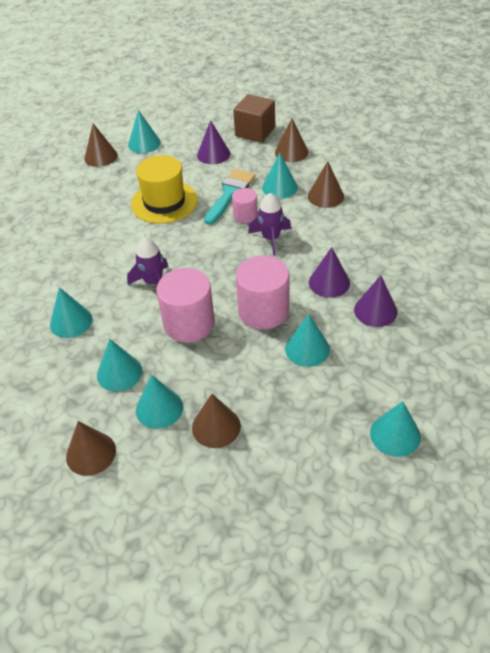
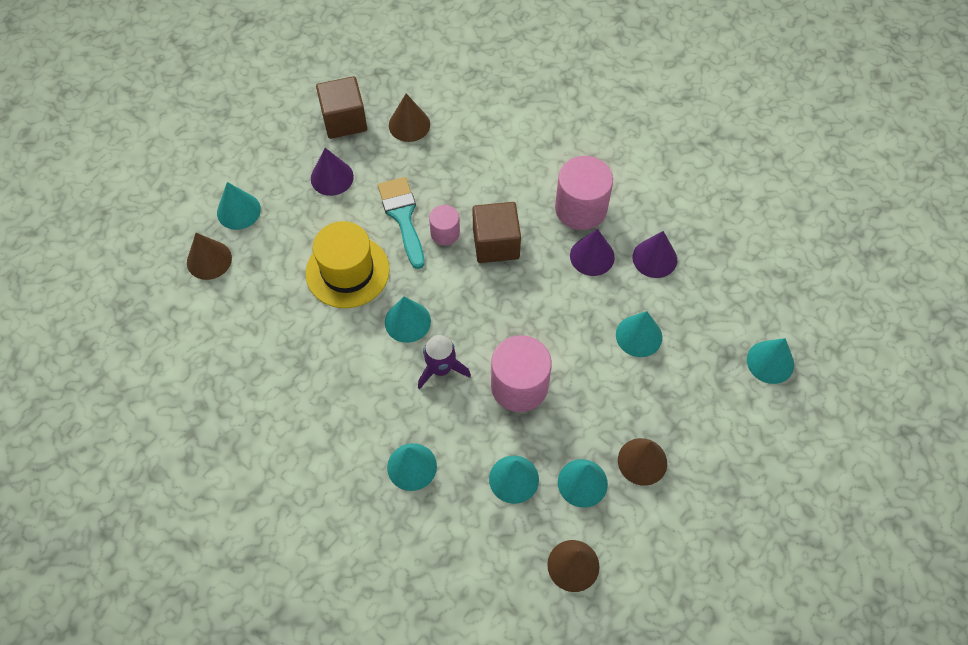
camera: 45 degrees left, 15 degrees up
(263, 311) = (568, 325): pink cylinder -> pink cylinder (581, 208)
(271, 238) = (496, 243): purple rocket -> brown cube
(279, 187) = (442, 177): turquoise cone -> turquoise cone (407, 321)
(325, 196) = (496, 160): brown cone -> none

